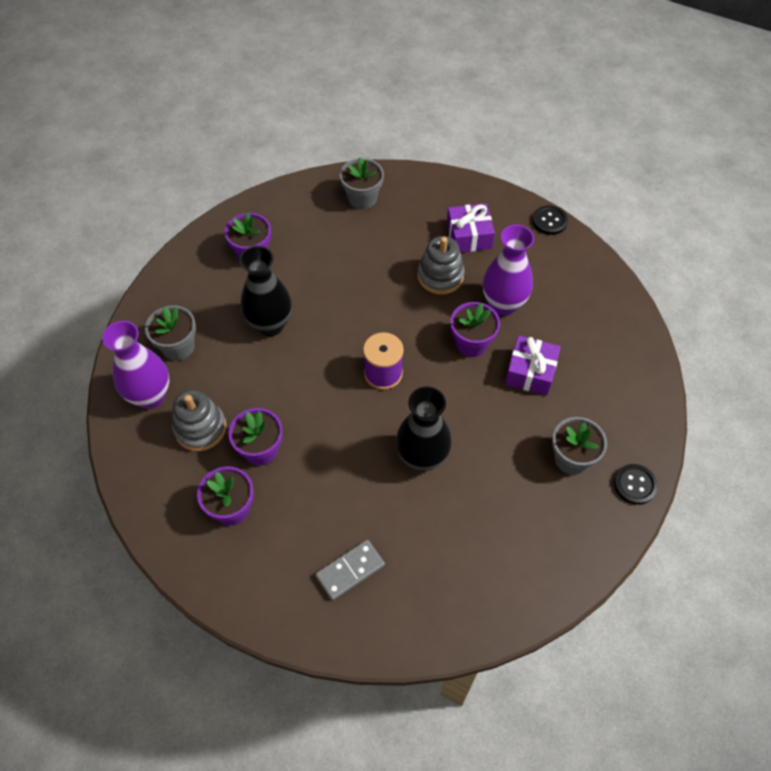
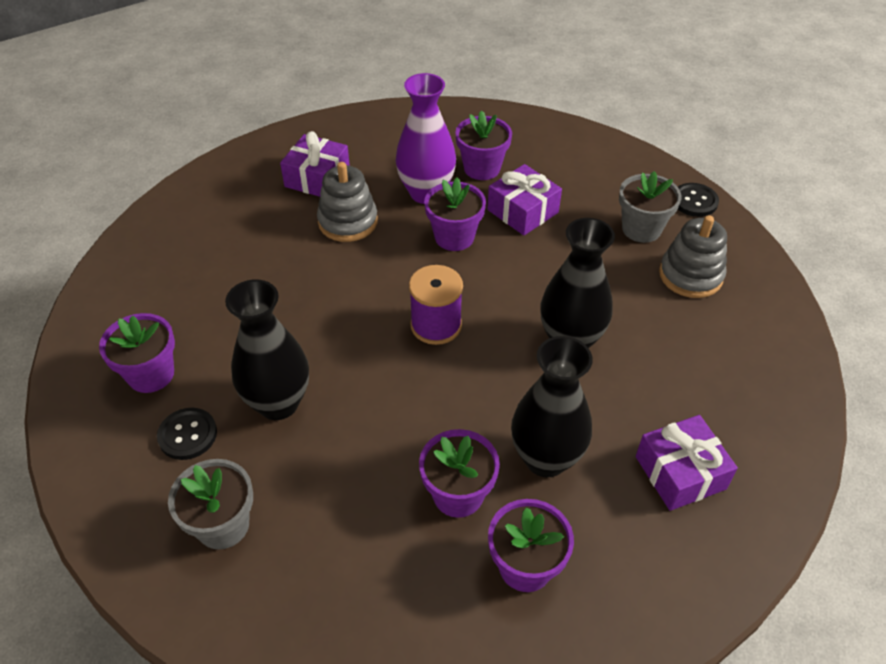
camera: 60 degrees left, 10 degrees down
(150, 396) = (277, 597): purple vase -> none
(200, 428) = (377, 553): grey stacking toy -> grey stacking toy (690, 275)
(314, 486) = (545, 458): none -> black vase
(350, 571) = (680, 472): grey domino -> purple gift
(362, 198) = (178, 236): grey flower pot -> none
(549, 221) = (355, 117): black button -> black button (187, 435)
(557, 325) = (482, 168): none -> purple flower pot

